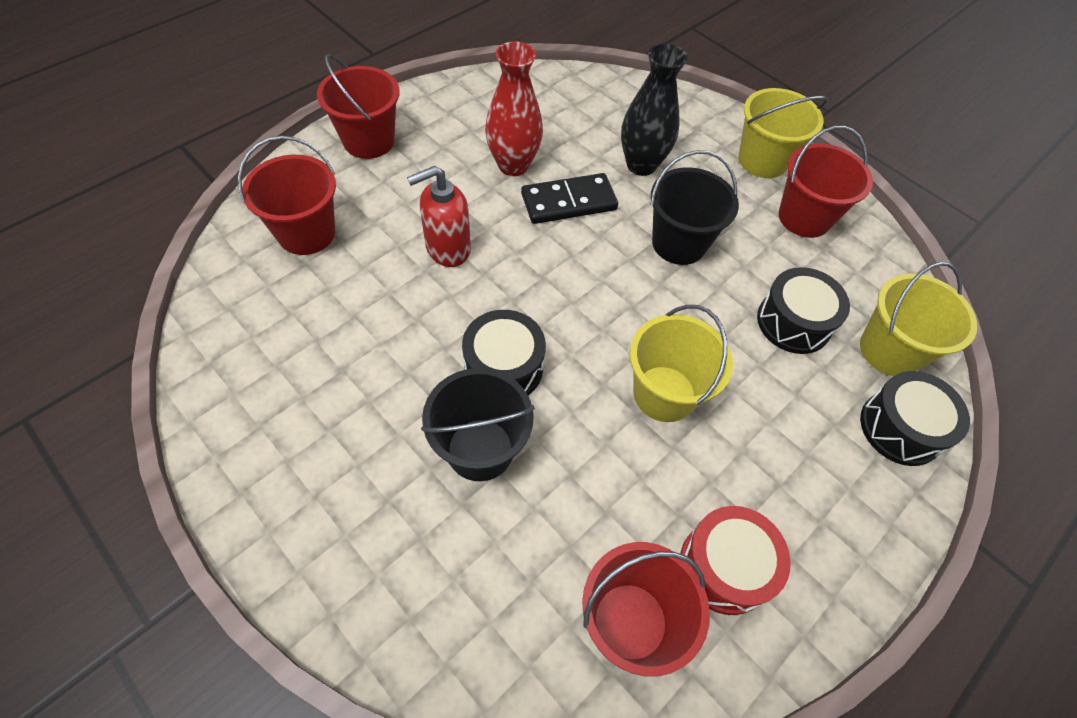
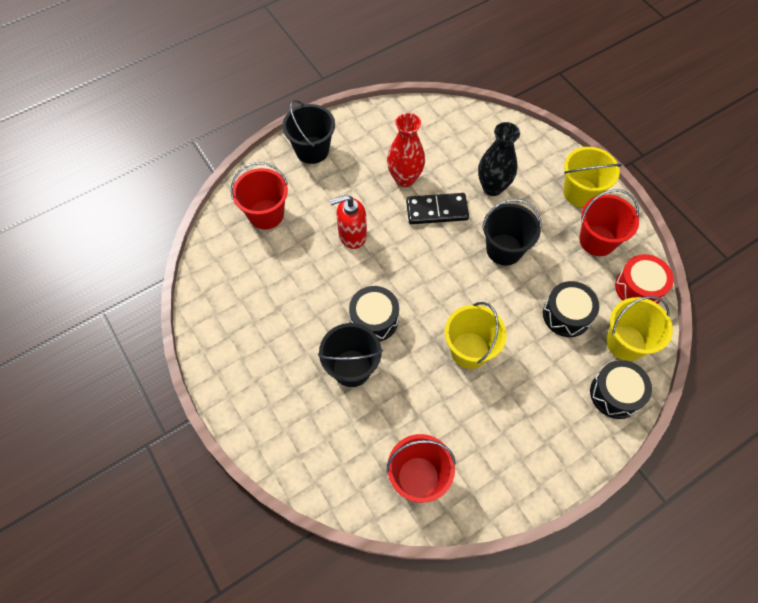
camera: 15 degrees right, 5 degrees up
(369, 141) = (312, 150): red bucket -> black bucket
(725, 566) = (480, 457): red drum -> red drum (639, 288)

